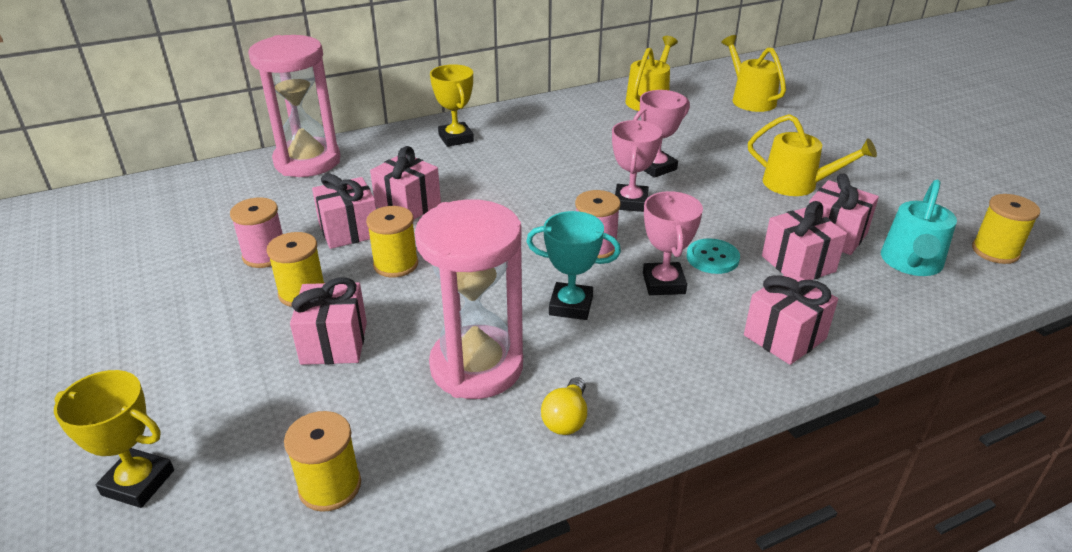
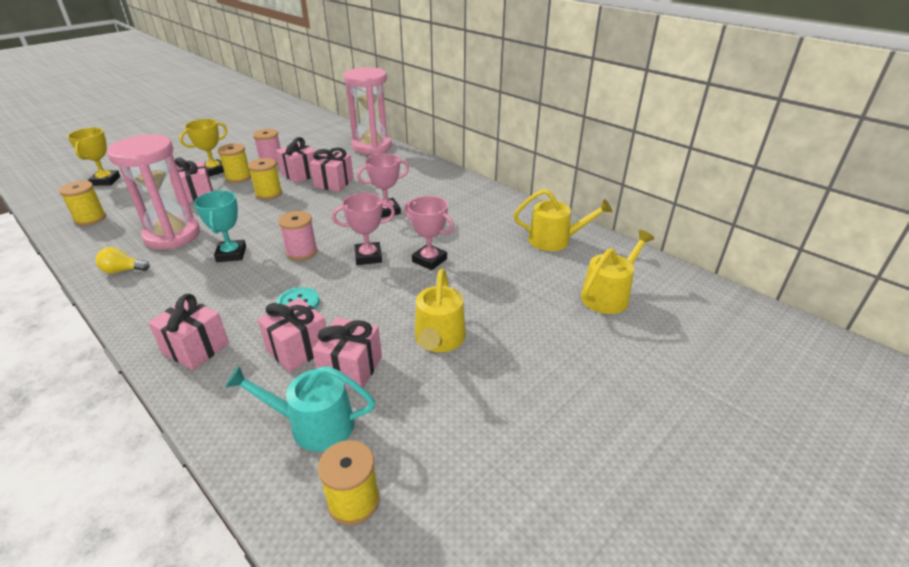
camera: 70 degrees right, 0 degrees up
(456, 138) = (427, 178): yellow trophy -> yellow trophy (214, 170)
(663, 283) = (260, 285): pink trophy -> pink trophy (387, 211)

